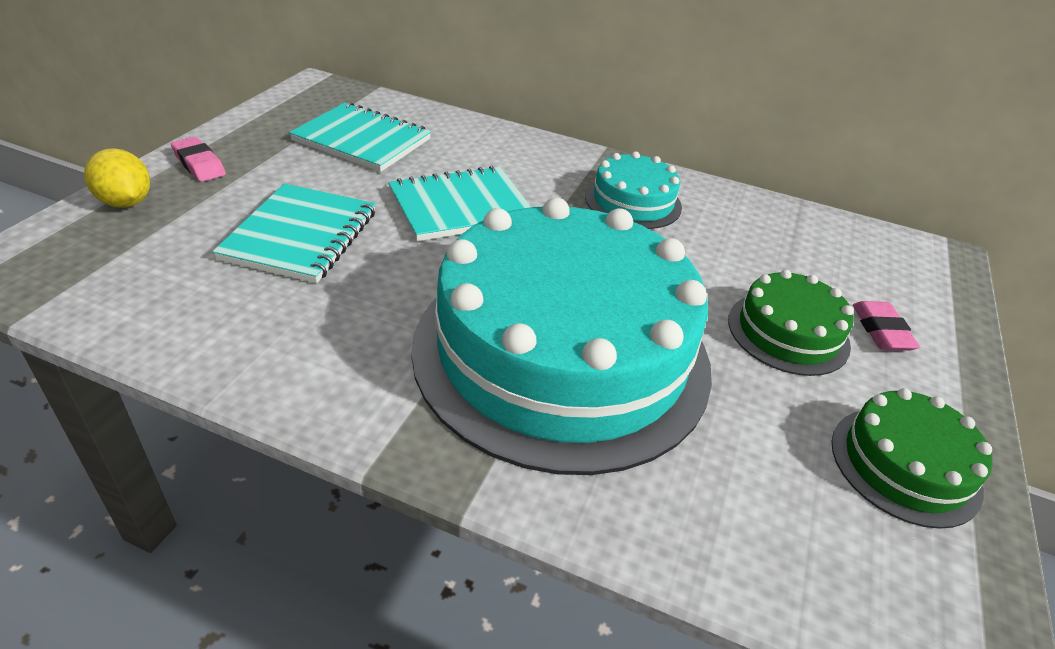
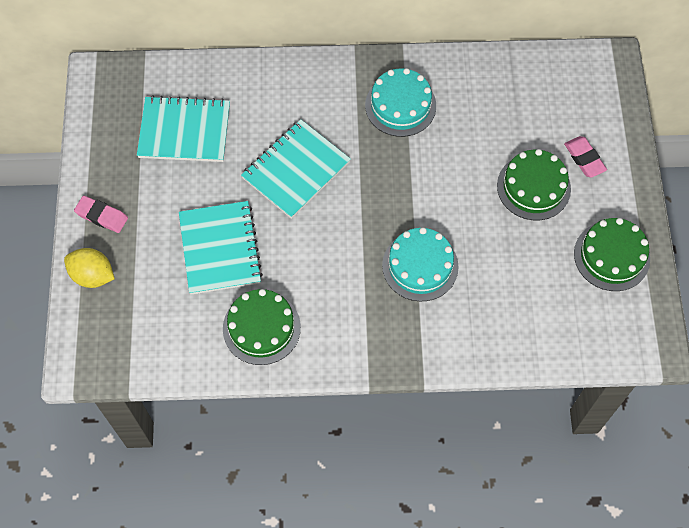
camera: 20 degrees left, 25 degrees up
(270, 329) = (261, 328): none -> green cake
(562, 353) = (420, 266): turquoise cake -> turquoise cake, size x0.44

